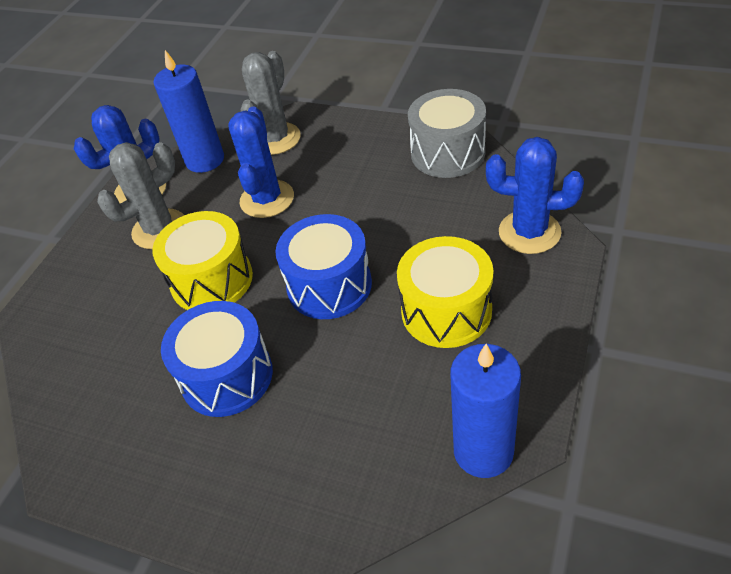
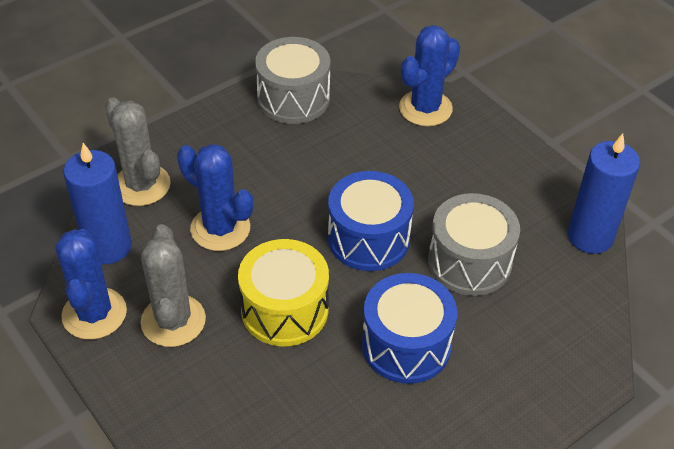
camera: 65 degrees left, 0 degrees up
(360, 368) = (469, 262): none -> grey drum
(446, 311) = (458, 189): yellow drum -> none

